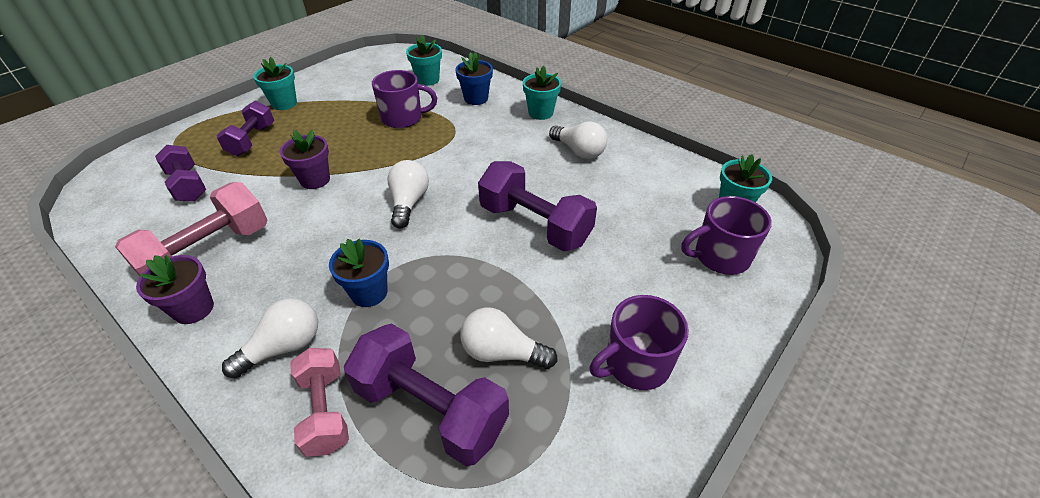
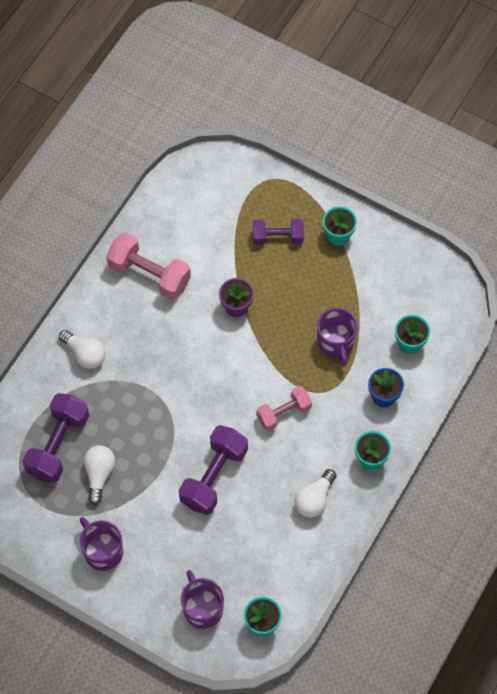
camera: 80 degrees right, 20 degrees up
(188, 185) = (213, 223): purple dumbbell -> none
(193, 309) = (104, 291): purple flower pot -> none
(325, 411) = (49, 392): pink dumbbell -> pink dumbbell (284, 413)
(369, 293) = (132, 385): blue flower pot -> none
(409, 203) = (222, 383): white light bulb -> none

